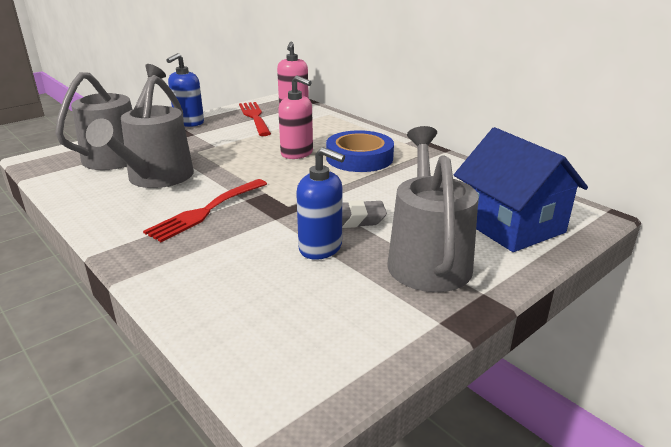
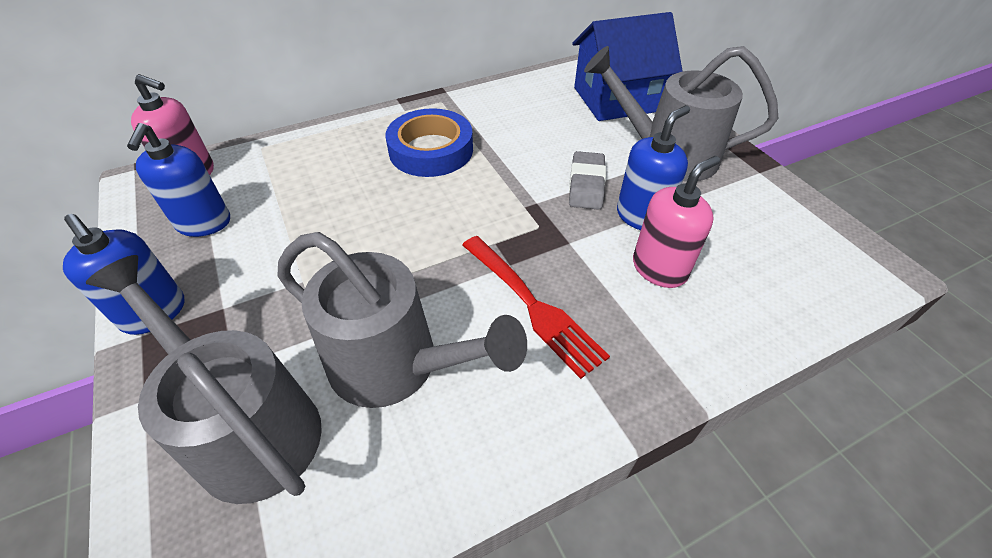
camera: 75 degrees left, 20 degrees up
(254, 117) = (204, 223): red fork -> blue soap dispenser
(297, 153) = (386, 198): pink soap dispenser -> pink soap dispenser (659, 268)

